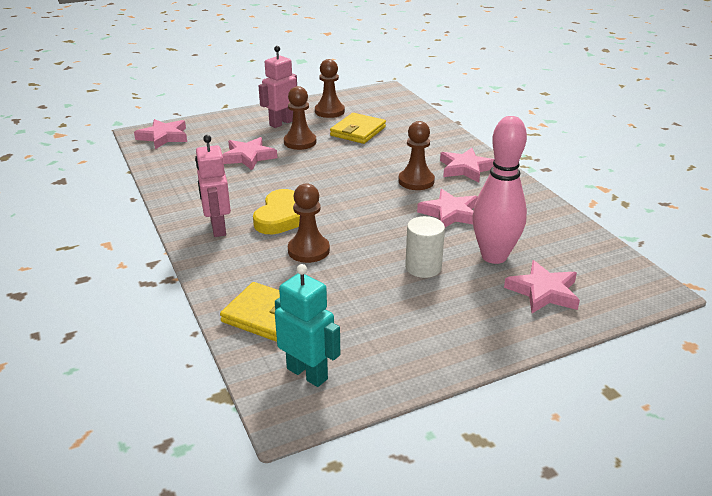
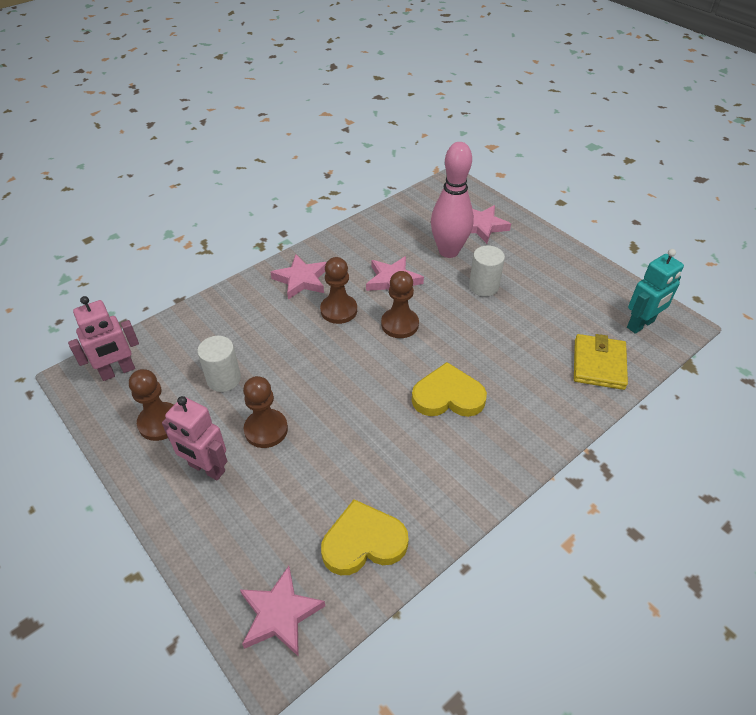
camera: 105 degrees left, 15 degrees up
(183, 165) = (363, 542): none -> yellow heart
(218, 228) = (493, 444): pink robot -> pink robot (118, 371)
(248, 157) = (321, 473): pink star -> none
(307, 373) = (641, 324): turquoise robot -> turquoise robot turned 150 degrees counterclockwise
(308, 250) = (496, 361): brown pawn -> brown pawn (399, 324)
(358, 131) = (224, 379): yellow wallet -> white cylinder

